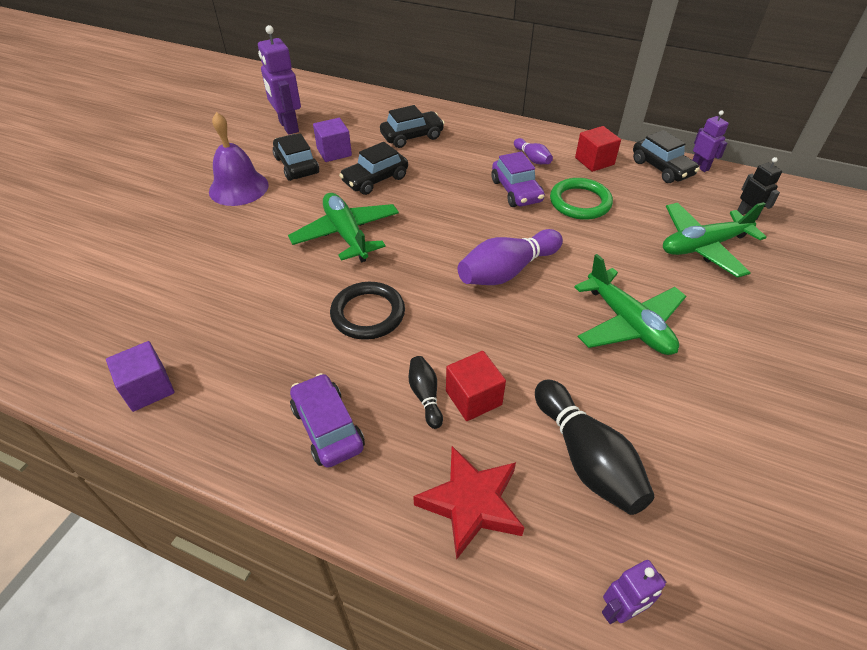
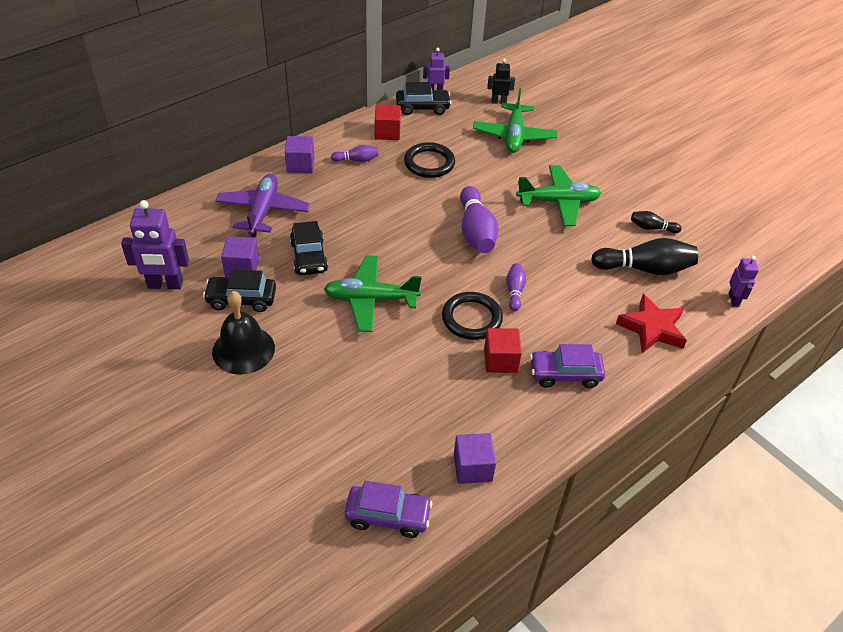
camera: 65 degrees left, 0 degrees up
(238, 188) = (243, 349): purple bell -> black bell
(412, 137) = (263, 211): black car -> purple plane
(425, 396) = (564, 317): black bowling pin -> black bowling pin (652, 228)
(436, 335) = (514, 291): none -> purple bowling pin
(473, 398) = (578, 296): red cube -> red cube (500, 360)
(491, 132) = (300, 165): none -> purple cube
(516, 191) = (391, 187): purple car -> purple car (388, 516)
(580, 202) = (429, 163): green ring -> black ring

